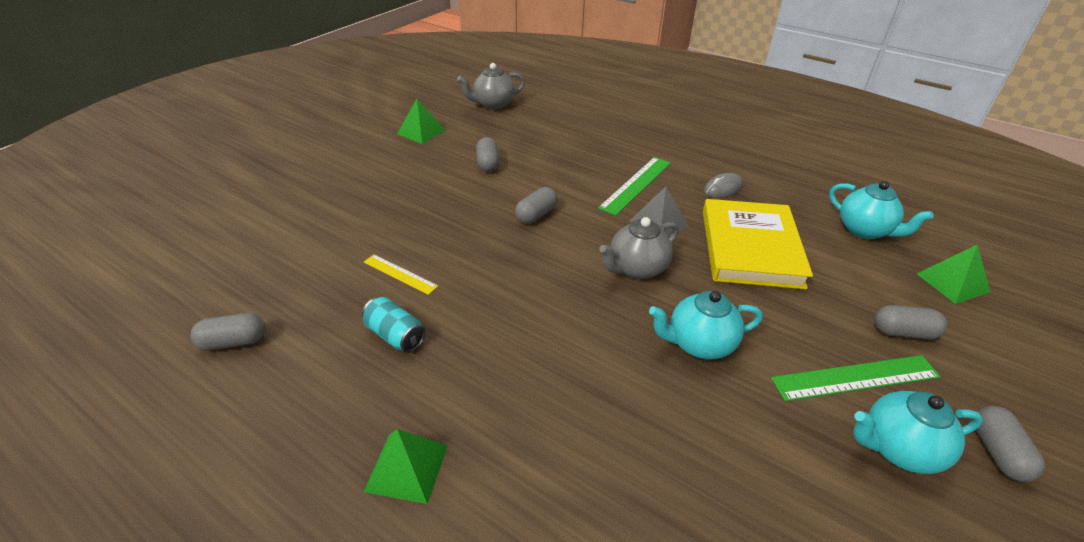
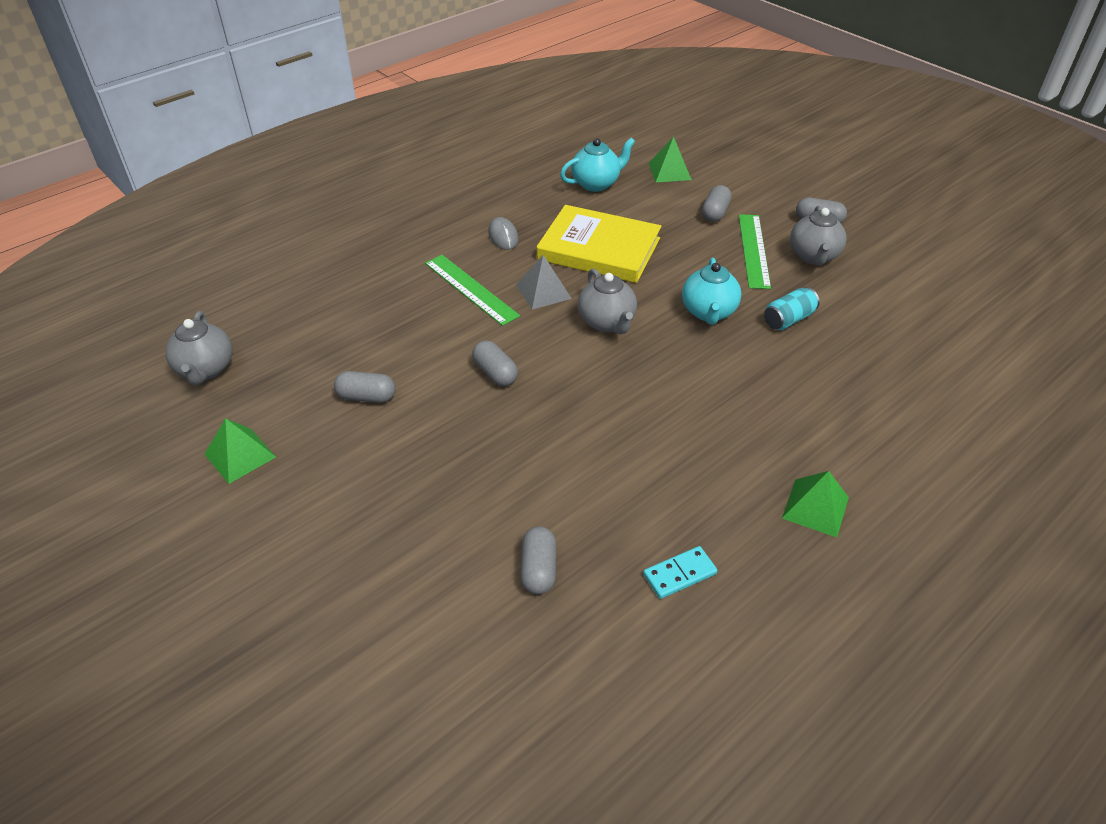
camera: 75 degrees left, 5 degrees up
(234, 342) = (642, 654): grey capsule -> grey capsule (538, 569)
(316, 357) = (679, 574): none -> turquoise domino
(395, 335) = (660, 507): turquoise can -> turquoise can (788, 319)
(400, 274) = (563, 498): yellow ruler -> none
(898, 449) = (813, 256): turquoise teapot -> grey teapot

